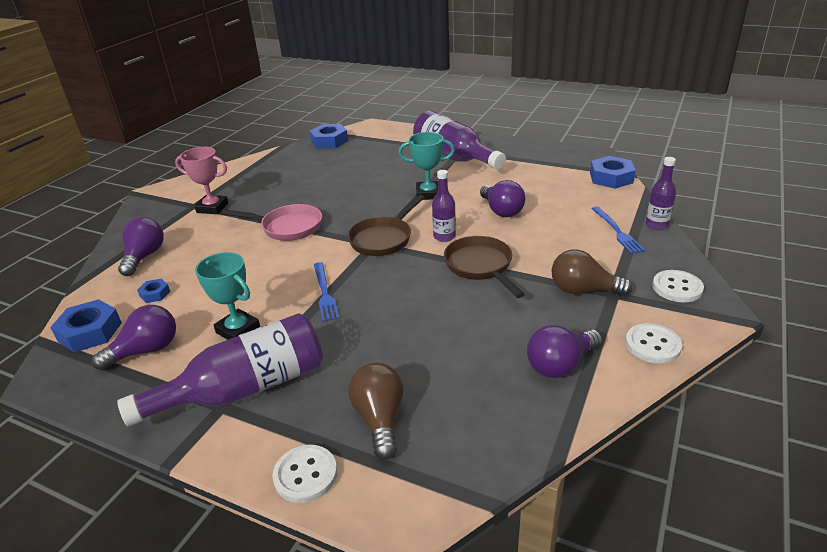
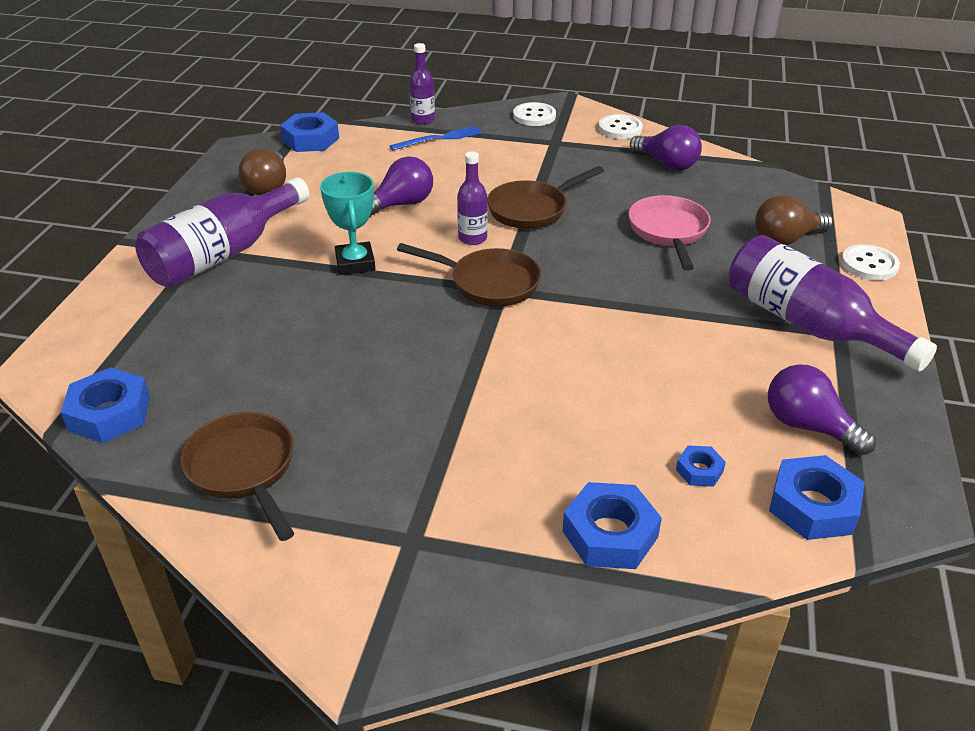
camera: 105 degrees left, 5 degrees up
(144, 257) = (610, 534): purple light bulb -> blue nut
(212, 208) = (419, 504): pink trophy -> none
(238, 330) = (727, 358): turquoise trophy -> none
(270, 169) = (244, 470): none -> brown pan
(288, 227) = (475, 381): pink pan -> pink pan (668, 232)
(325, 293) = (626, 307): blue fork -> none
(583, 290) = (555, 155): brown light bulb -> brown light bulb (268, 187)

